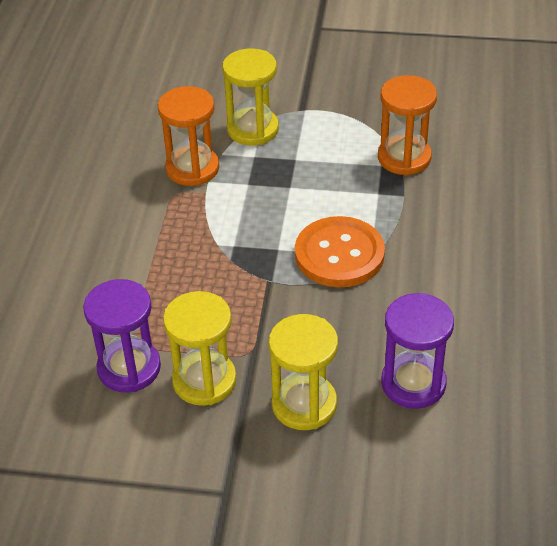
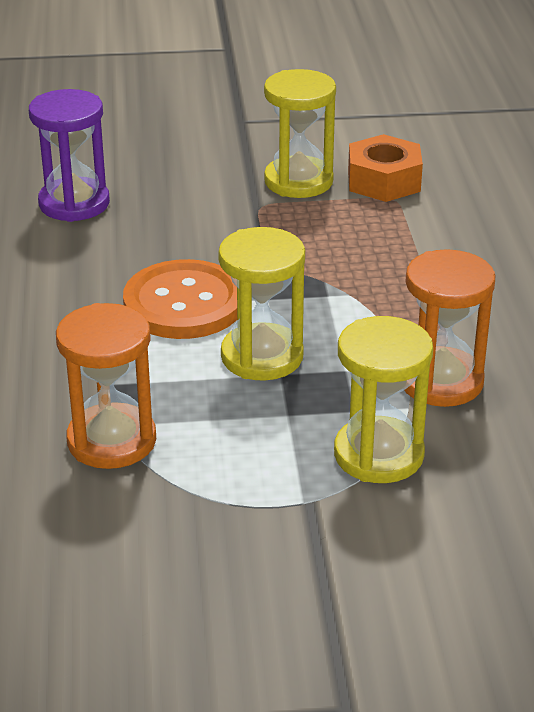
camera: 165 degrees right, 10 degrees down
(129, 368) = (383, 181): purple hourglass -> orange nut
(304, 404) = (187, 177): yellow hourglass -> yellow hourglass (262, 356)

